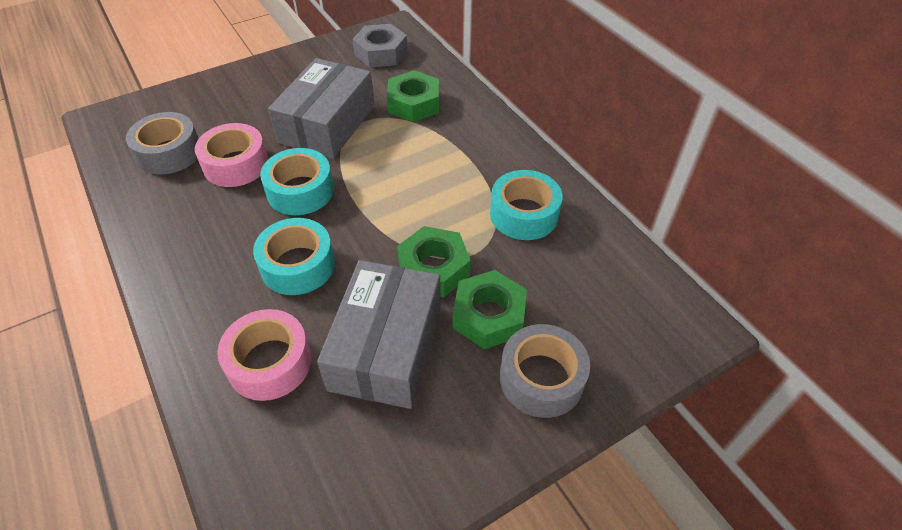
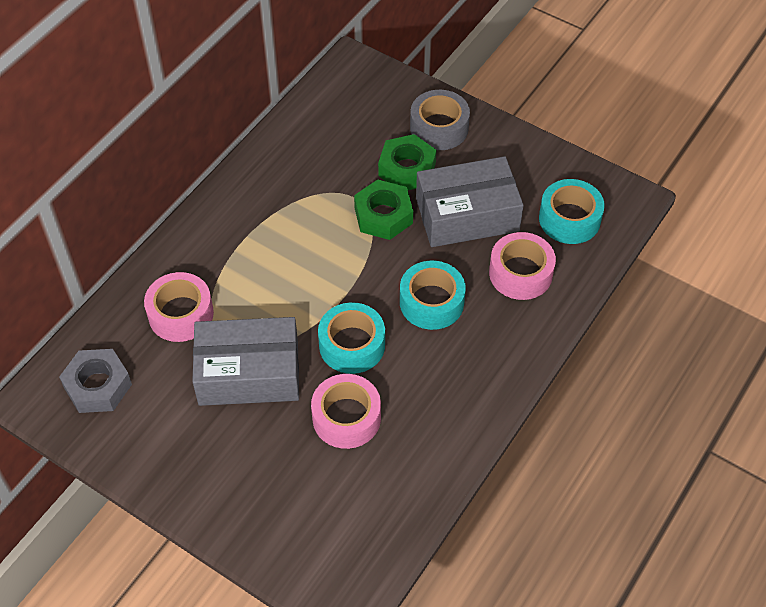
camera: 115 degrees left, 5 degrees up
(169, 153) = (361, 489): grey tape -> none
(414, 103) = (181, 314): green nut -> pink tape
(524, 214) = (294, 180): turquoise tape -> turquoise tape (569, 219)

